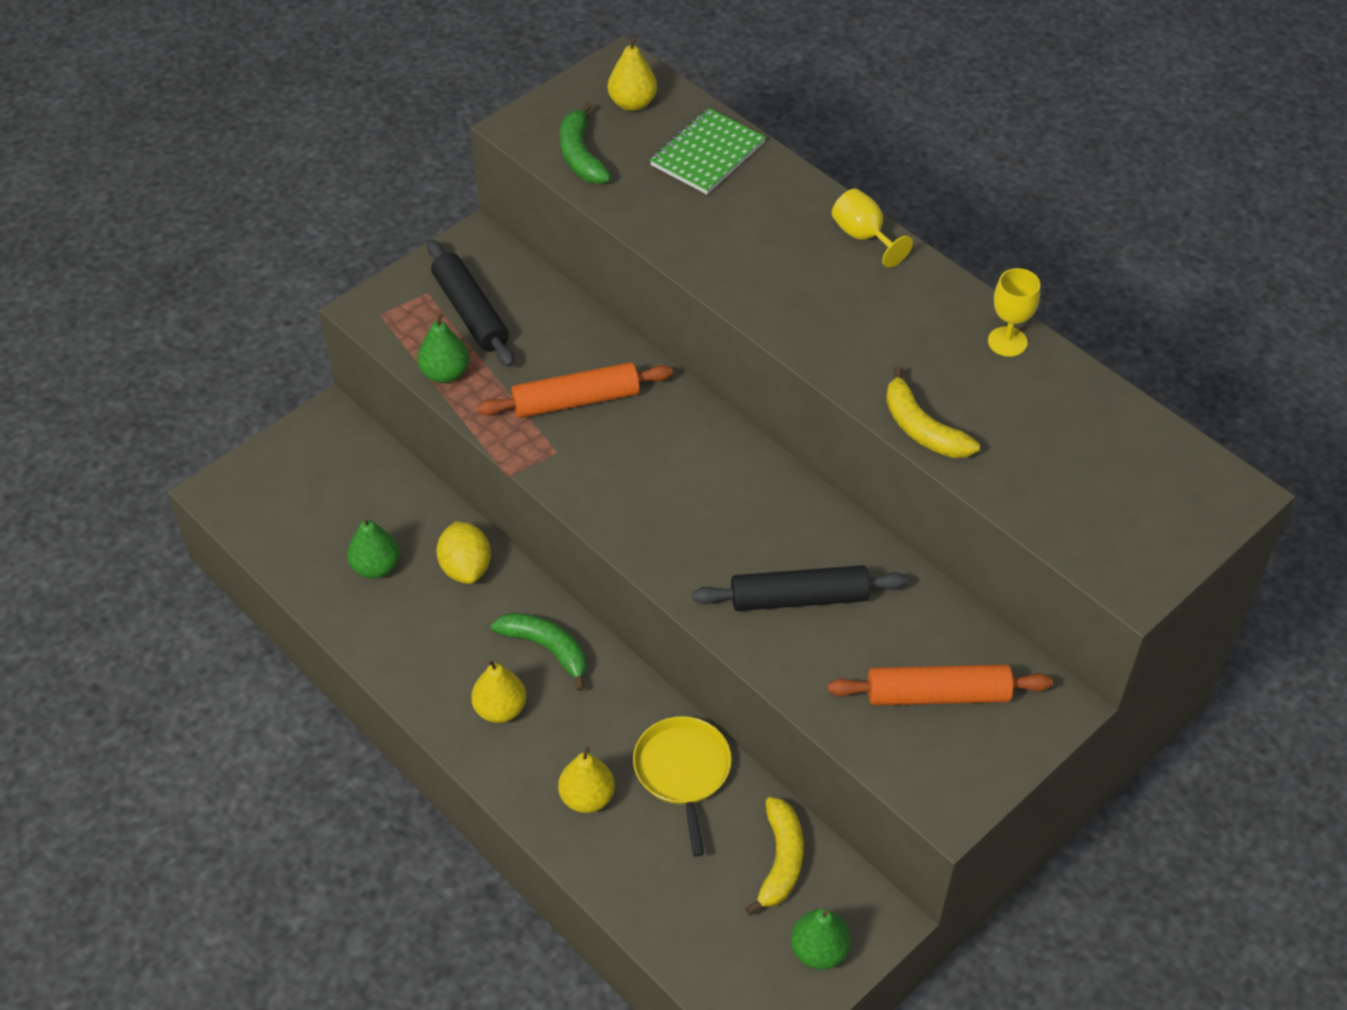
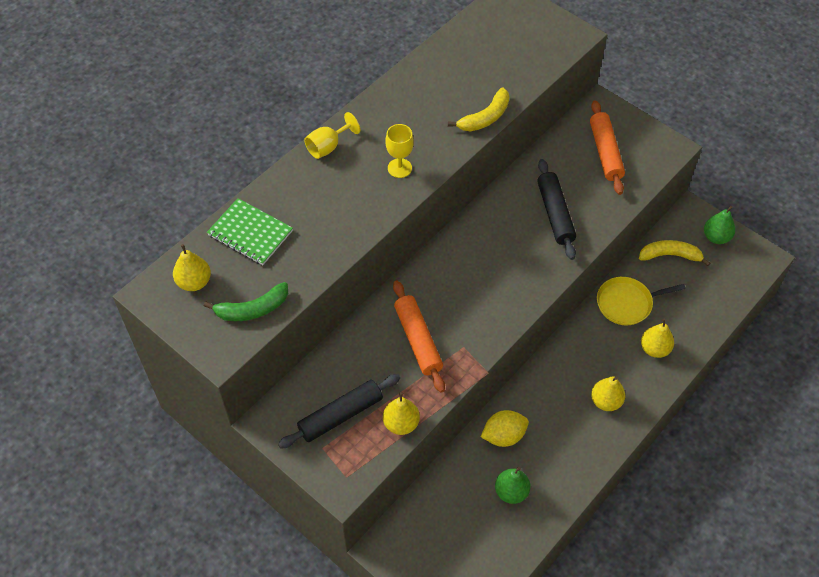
camera: 95 degrees left, 5 degrees up
(445, 373) = (401, 423): green pear -> yellow pear
(547, 649) = (558, 381): green banana -> none
(1007, 342) = (412, 80): yellow goblet -> yellow goblet (399, 168)

